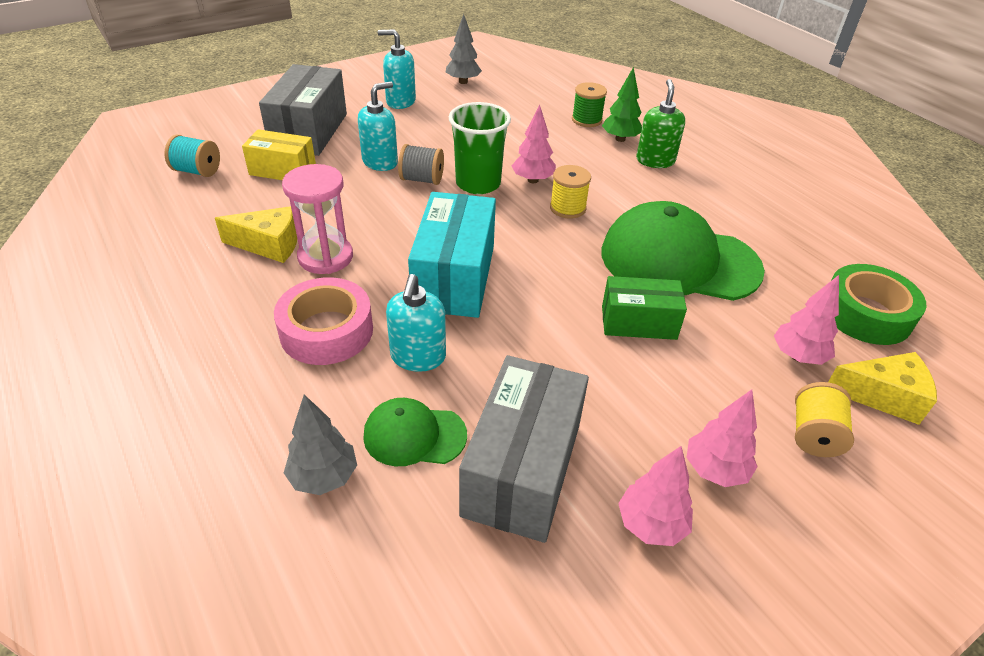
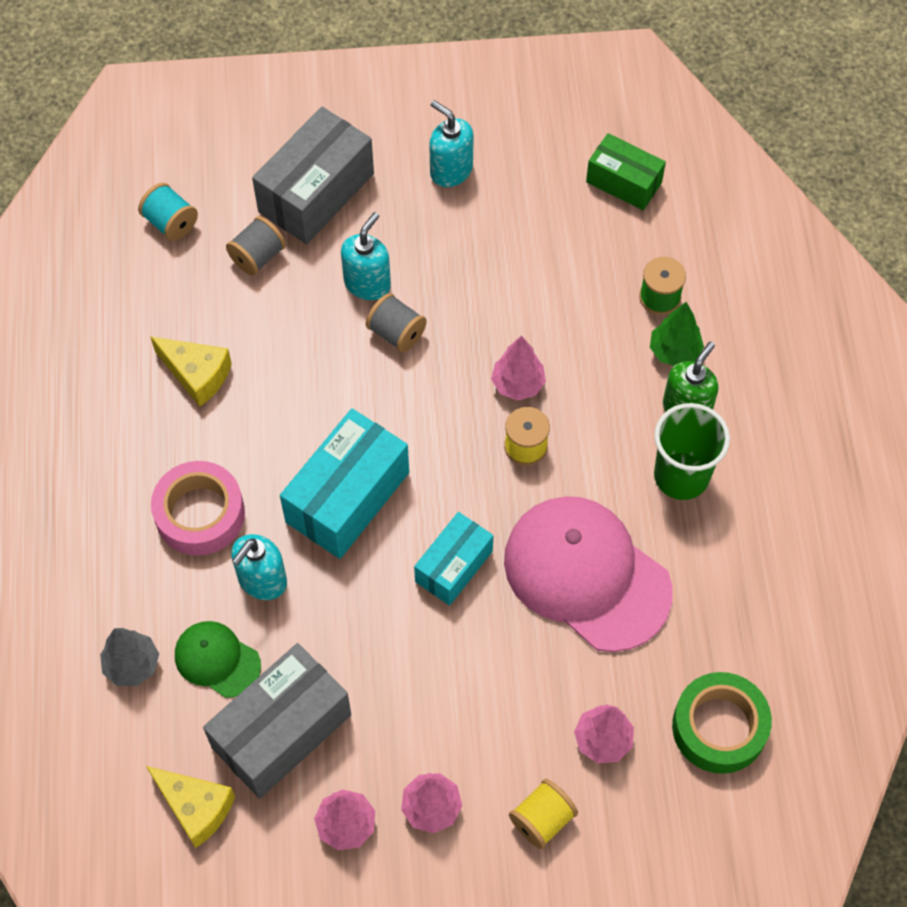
camera: 30 degrees right, 20 degrees up
(283, 170) = (257, 256): yellow box -> grey spool
(325, 257) = (241, 415): pink hourglass -> none
(380, 162) = (367, 283): turquoise soap dispenser -> turquoise soap dispenser turned 45 degrees counterclockwise
(463, 82) = (554, 154): grey tree -> none
(478, 183) = (453, 365): green cup -> green cup (681, 476)
(576, 290) = (454, 566): none -> turquoise box
(638, 322) = (484, 633): green box -> green box (623, 182)
(679, 261) = (586, 574): green cap -> pink cap
(882, 396) = (641, 816): yellow cheese -> yellow cheese (195, 808)

